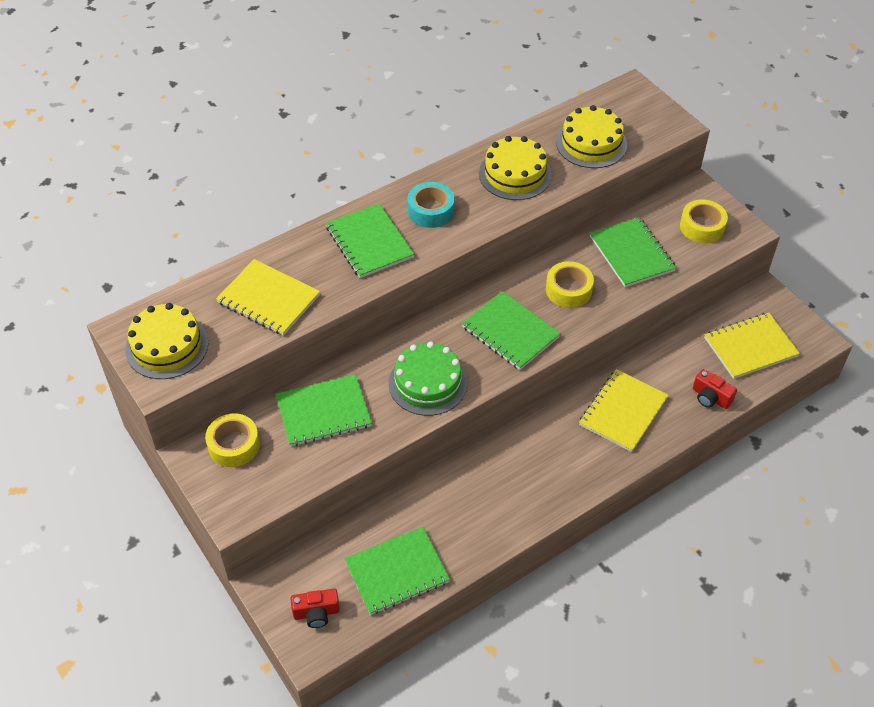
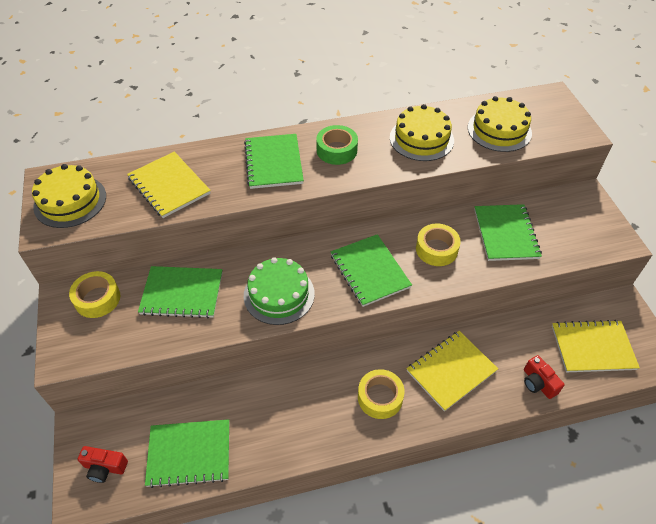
camera: 20 degrees right, 0 degrees up
(431, 210) = (337, 150): turquoise tape -> green tape
(702, 227) = (579, 227): yellow tape -> yellow tape (380, 397)

